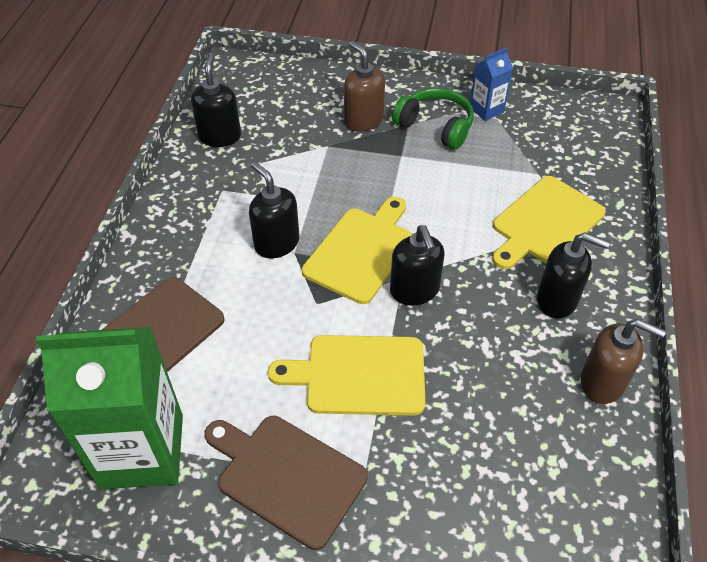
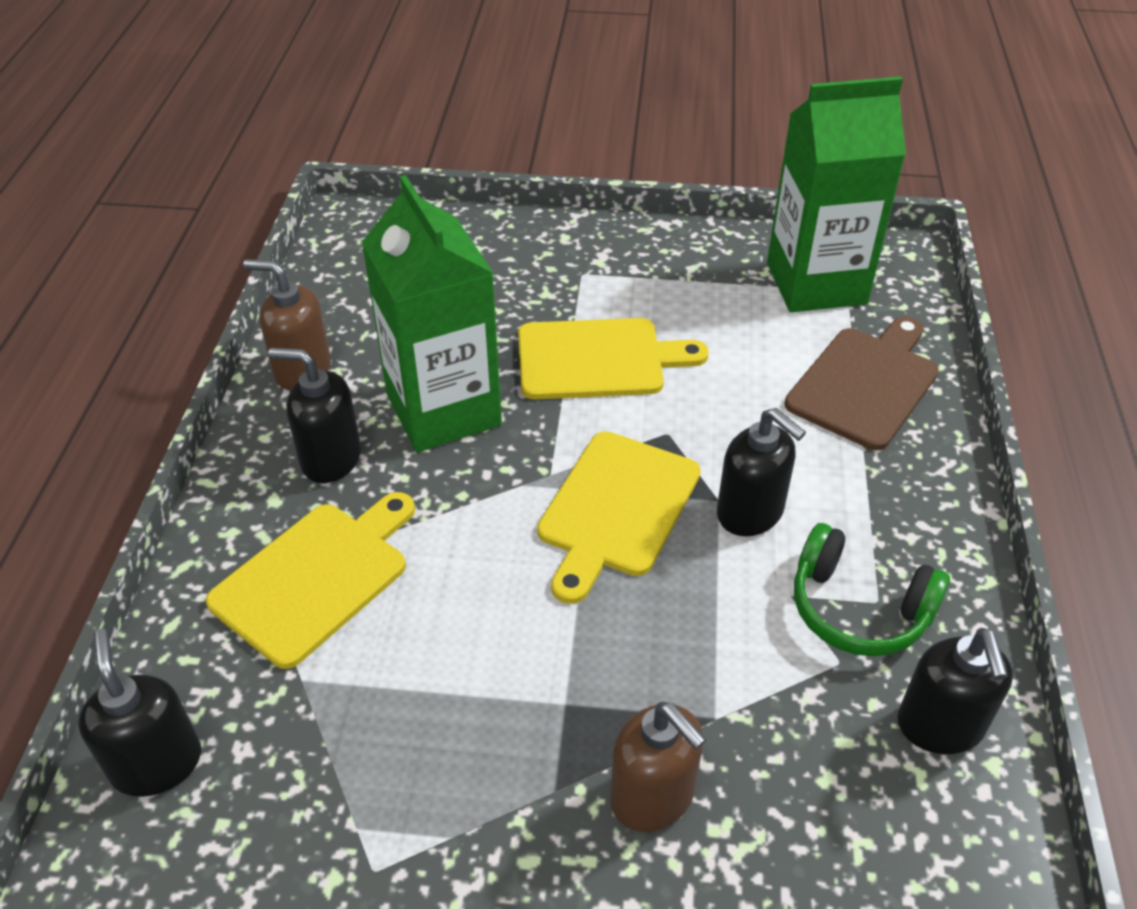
camera: 175 degrees right, 5 degrees down
(287, 476) = (659, 274): brown cutting board -> none
(414, 290) = (532, 458): black soap dispenser -> black soap dispenser (157, 763)
(435, 126) = (494, 790): green headphones -> green headphones (858, 609)
(481, 335) = (443, 410): none -> green carton
(486, 110) = (375, 854): blue carton -> none

